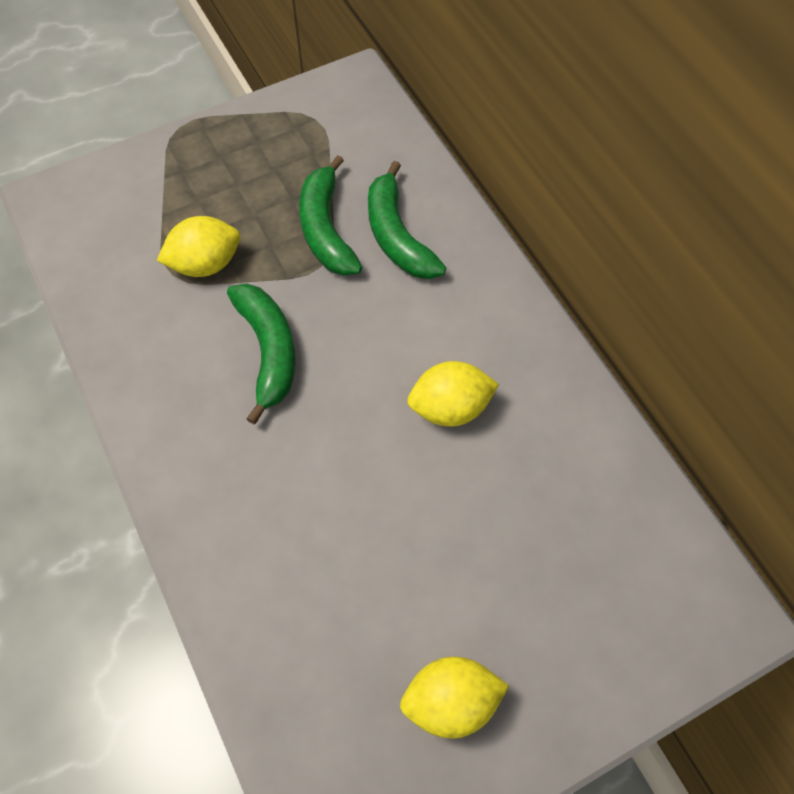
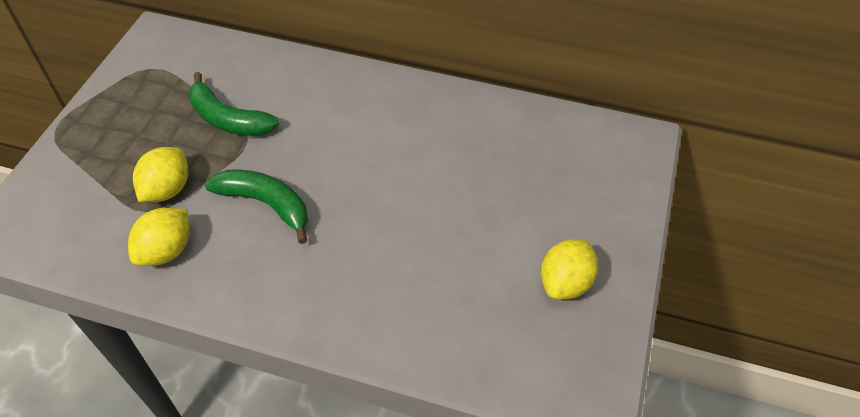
camera: 45 degrees left, 10 degrees down
(397, 235) = (277, 93): green banana -> none
(450, 408) = (406, 153): yellow lemon -> yellow lemon (167, 250)

